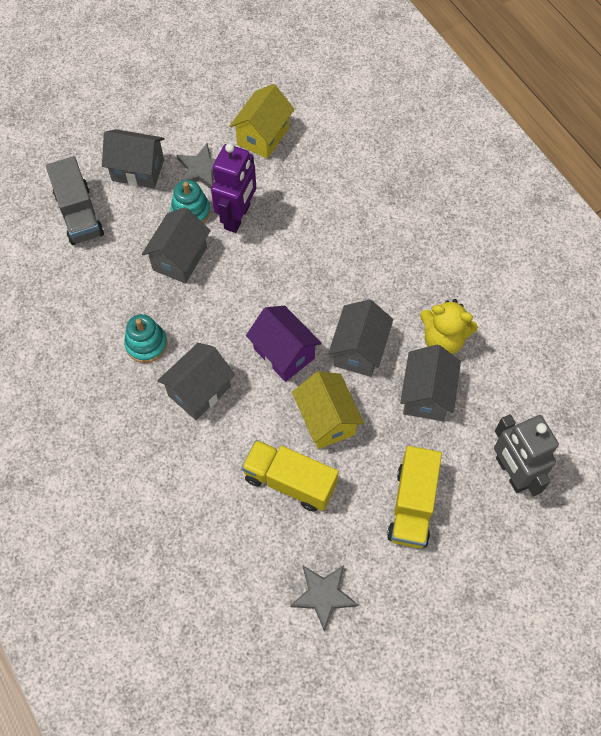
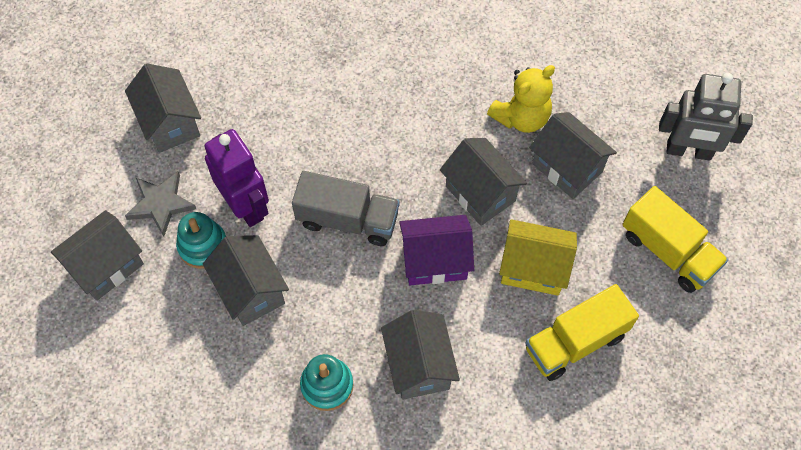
camera: 55 degrees left, 0 degrees up
(79, 214) = (111, 359): grey truck -> grey truck (347, 219)
(263, 136) = (170, 123): yellow house -> grey house
(323, 595) = (709, 385): grey star -> none

